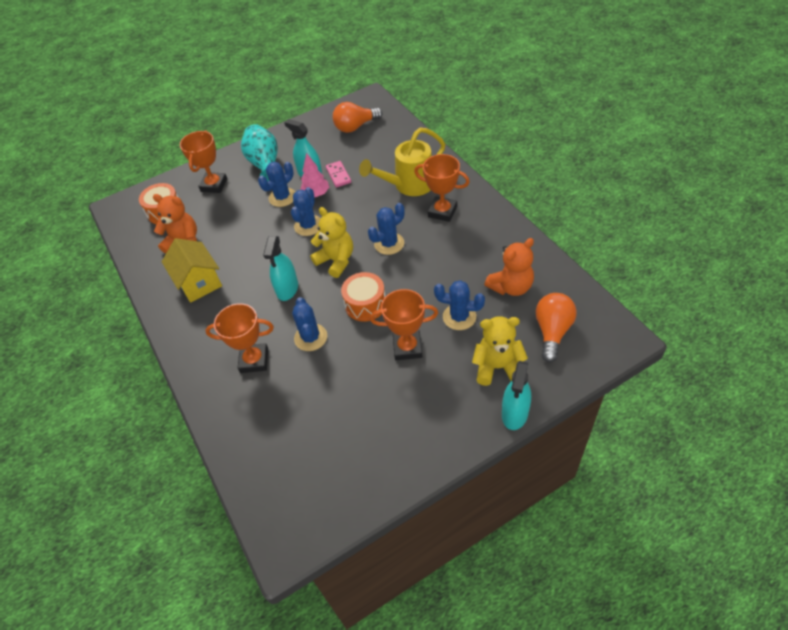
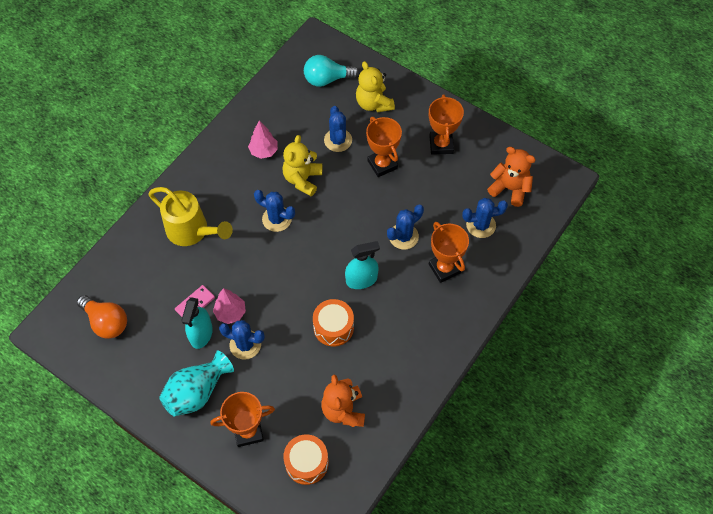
camera: 120 degrees left, 10 degrees up
(198, 282) = (386, 364): yellow house -> none
(308, 225) = (277, 299): blue cactus -> blue cactus (481, 225)
(336, 261) = (313, 254): yellow teddy bear -> yellow teddy bear (302, 179)
(365, 304) = (353, 210): orange drum -> orange drum (333, 327)
(442, 212) = (221, 190): orange trophy -> orange trophy (441, 145)
(473, 252) = (264, 151): none -> pink tree
(511, 287) = (293, 115): orange teddy bear -> orange teddy bear (509, 189)
(515, 413) = (406, 84): turquoise spray bottle -> none
(552, 331) = (327, 79): orange light bulb -> turquoise light bulb

